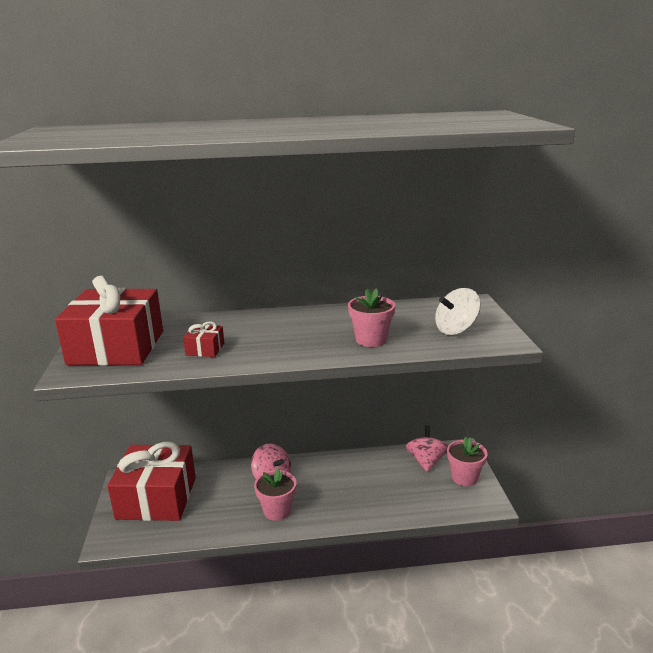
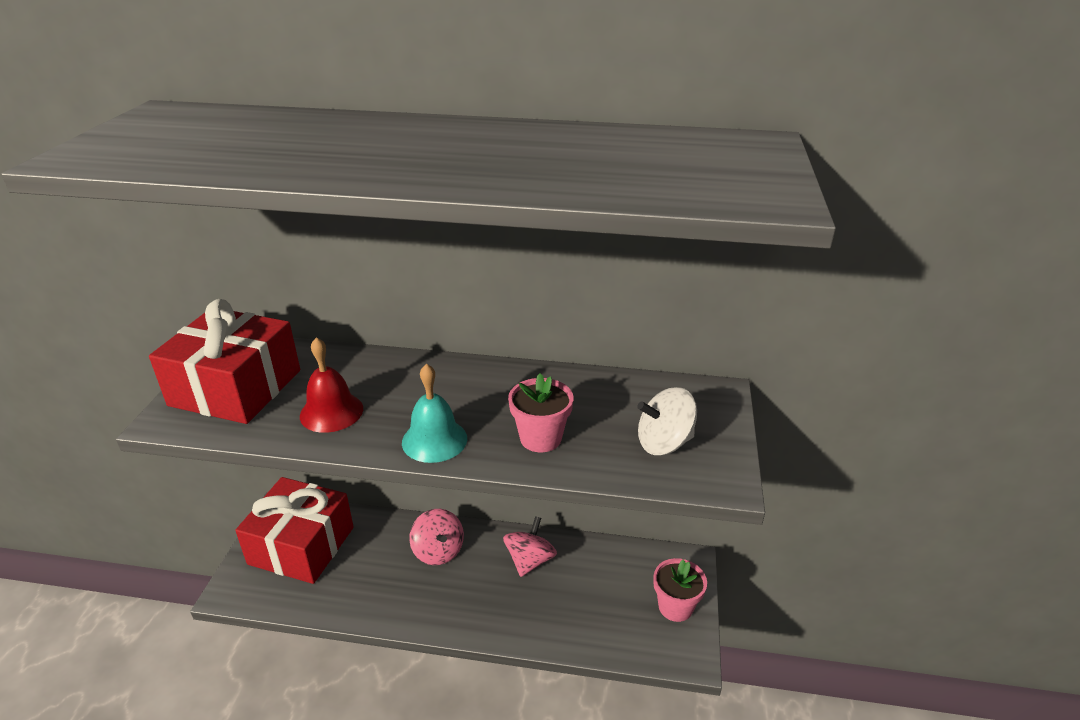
camera: 15 degrees right, 10 degrees up
(205, 349) = (331, 412): red gift -> red bell
(277, 511) = (426, 598): pink flower pot -> none
(295, 352) = (434, 440): none -> turquoise bell
(426, 461) = (636, 570): pink spinning top -> pink spinning top (530, 560)

